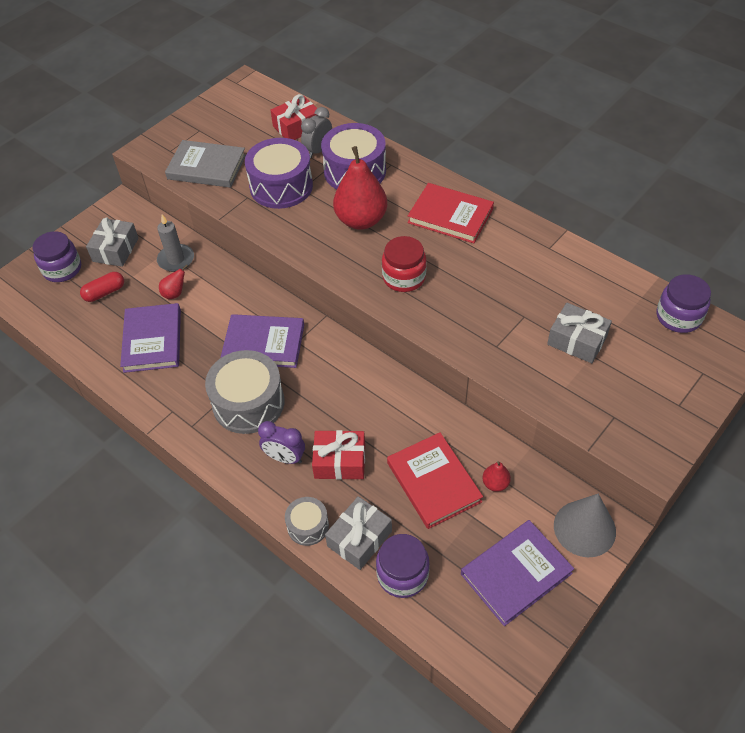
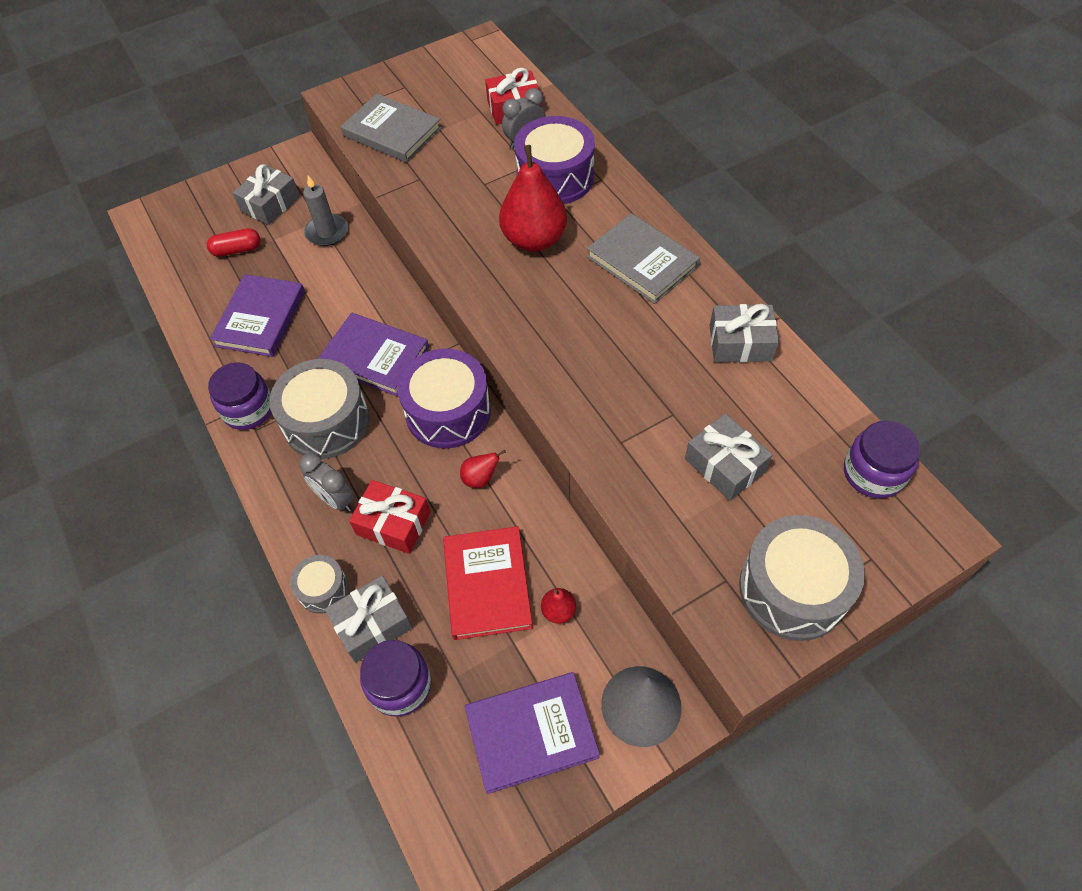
camera: 20 degrees right, 5 degrees up
(62, 269) = (207, 211): purple jar -> purple jar (248, 409)
(175, 293) = (308, 271): red pear -> red pear (480, 478)
(281, 186) = (463, 175): purple drum -> purple drum (448, 411)
(285, 458) = (335, 499): purple clock -> grey clock
(404, 277) = (550, 323): red jar -> none
(450, 216) = (642, 261): red book -> grey book
(548, 254) = (740, 343): none -> grey gift
(661, 408) = (792, 589): none -> grey drum

